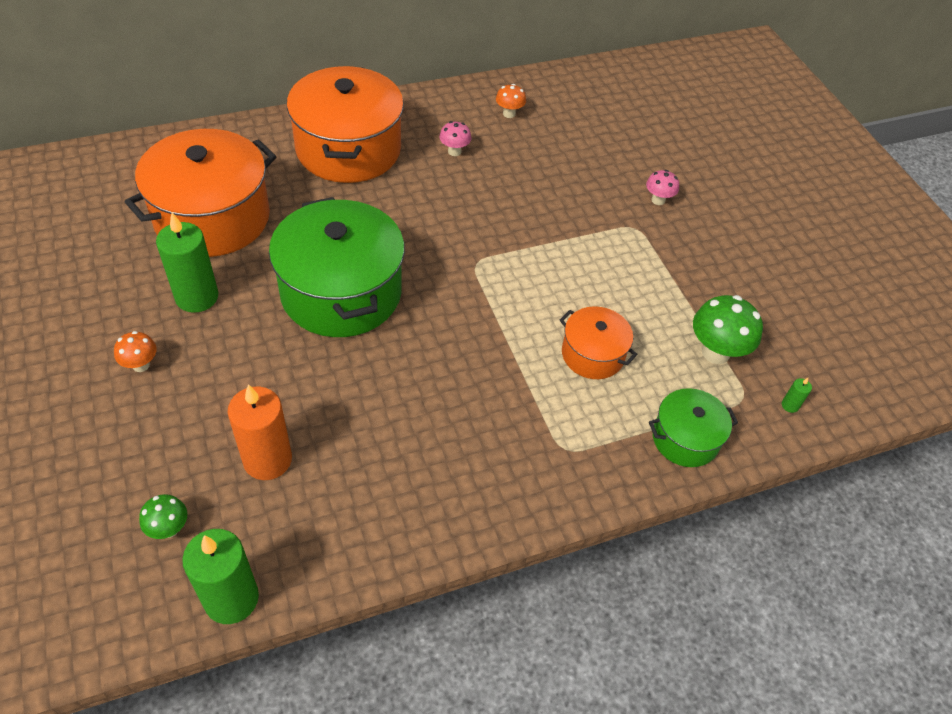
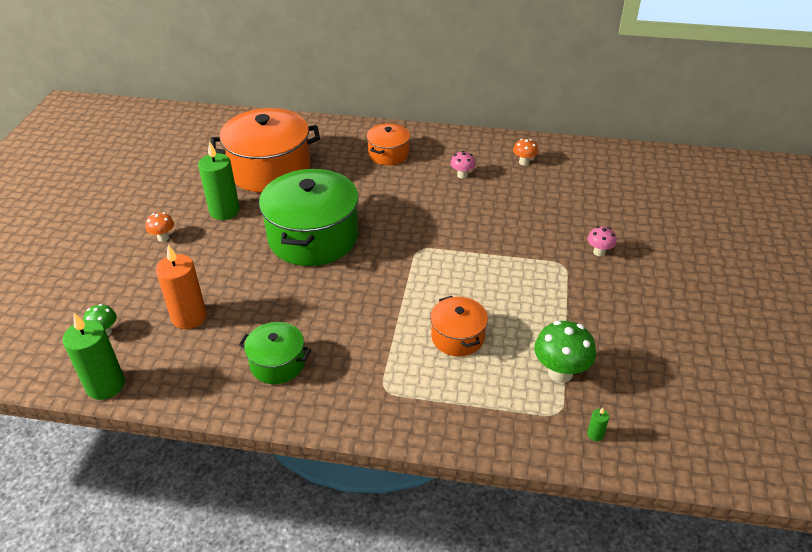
camera: 35 degrees right, 10 degrees down
(348, 149) = (388, 154): orange pot -> orange pot, size x0.51
(685, 438) = (484, 421): green pot -> green pot (277, 363)

